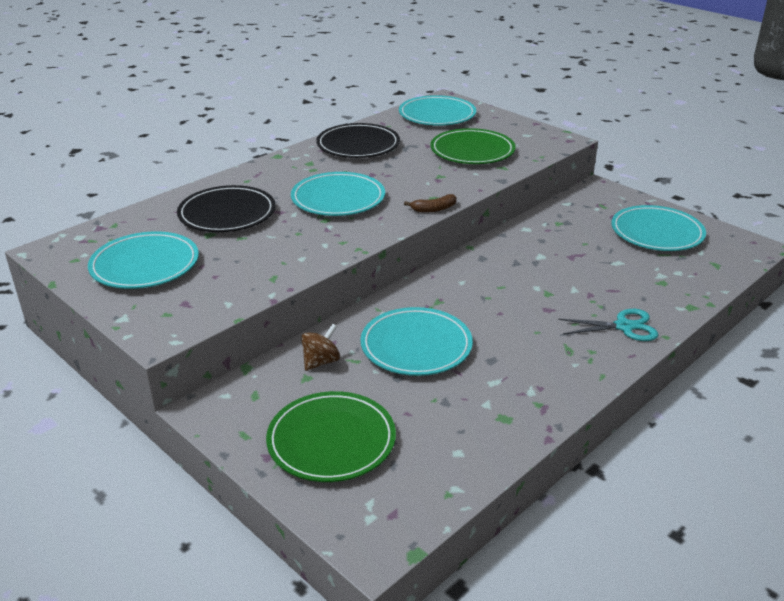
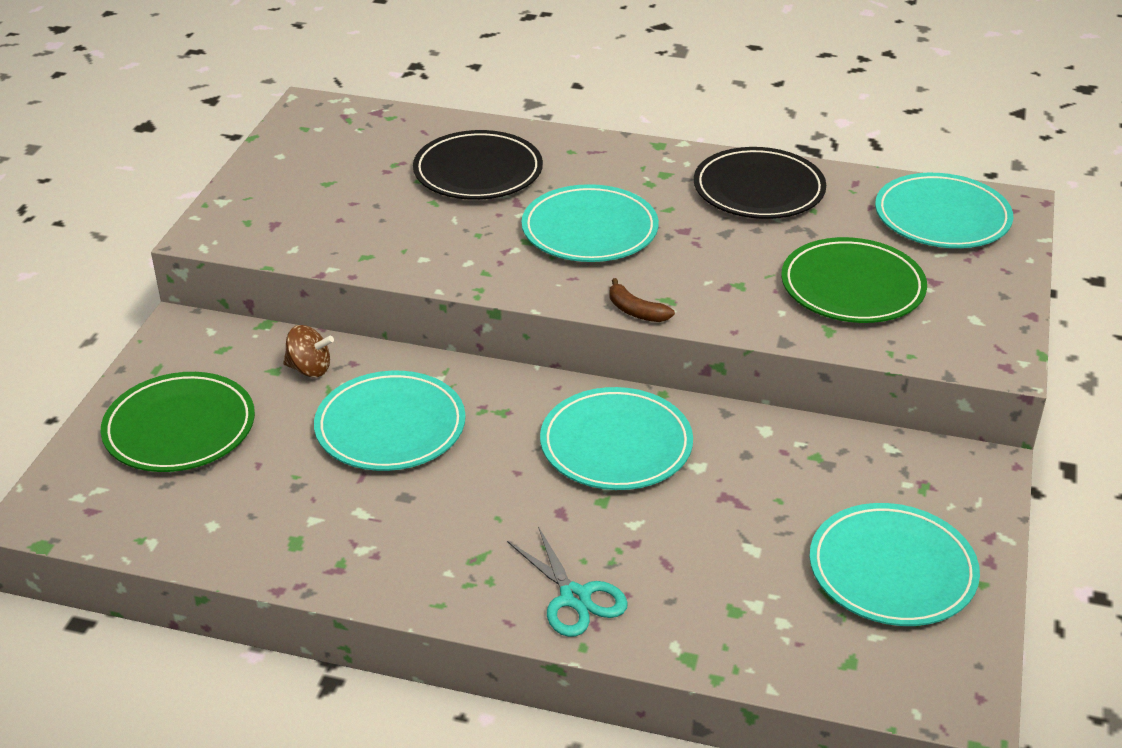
camera: 60 degrees right, 5 degrees up
(145, 265) = (326, 170): turquoise plate -> turquoise plate (616, 445)

